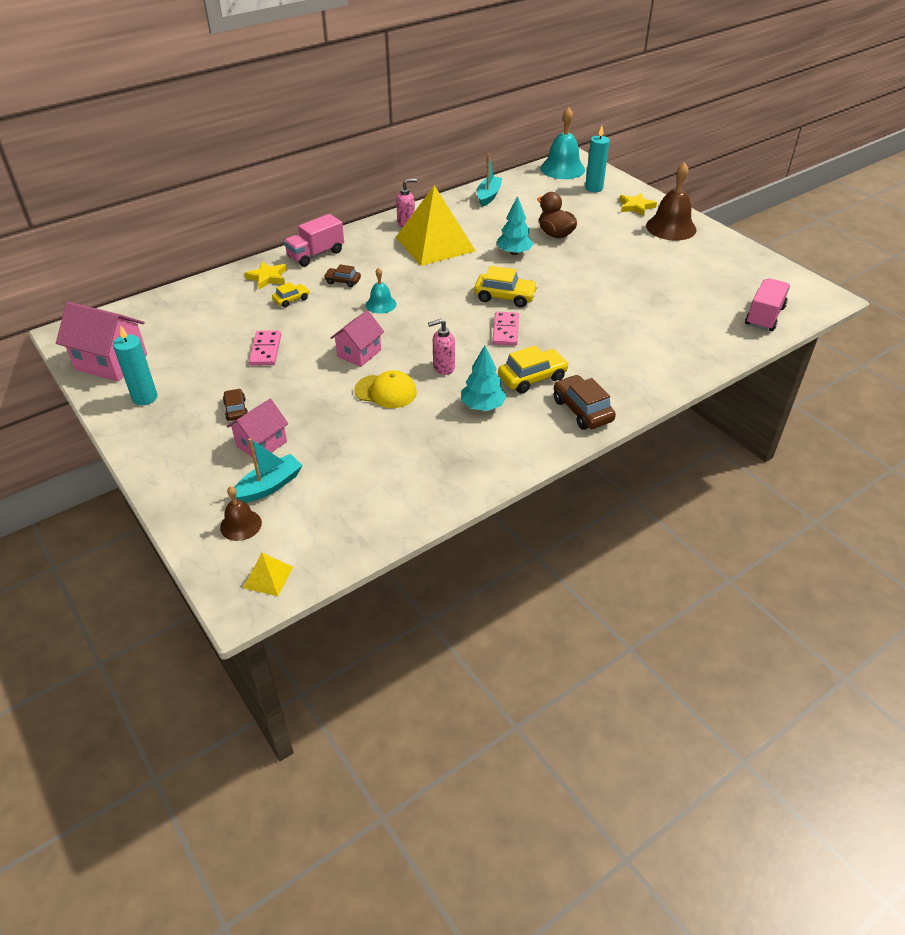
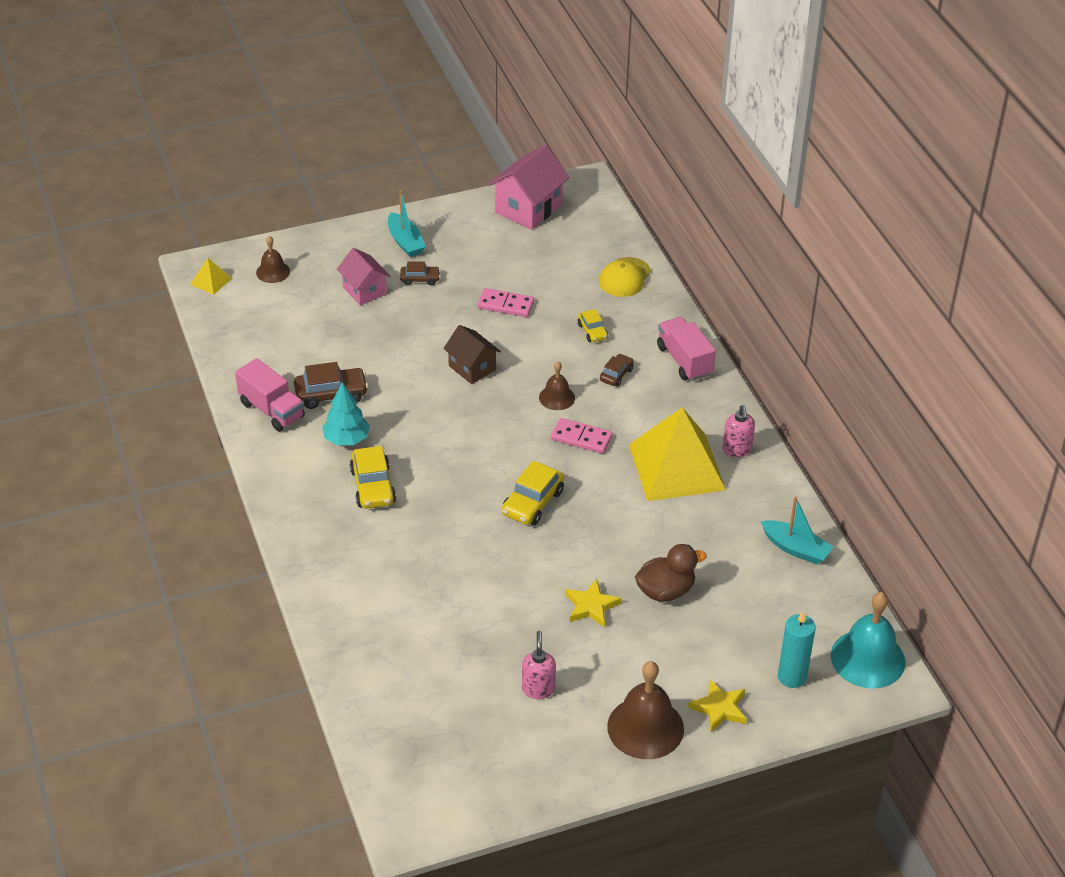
camera: 105 degrees right, 0 degrees up
(145, 398) = (463, 227): turquoise candle -> none
(267, 277) = (645, 318): yellow star -> yellow star (591, 606)
(269, 486) = (308, 290): turquoise boat -> turquoise boat (405, 242)
(359, 353) = (472, 368): pink house -> brown house
(381, 304) = (557, 397): turquoise bell -> brown bell
(386, 391) = (401, 377): yellow cap -> yellow cap (624, 277)
(443, 367) = (421, 424): pink soap dispenser -> pink soap dispenser (538, 689)
(505, 330) = (465, 487): pink domino -> pink domino (581, 438)
(514, 253) = (631, 536): turquoise tree -> none
(582, 410) = (304, 510): brown car -> brown car (331, 394)
(764, 316) = (393, 738): pink truck -> pink truck (272, 410)

